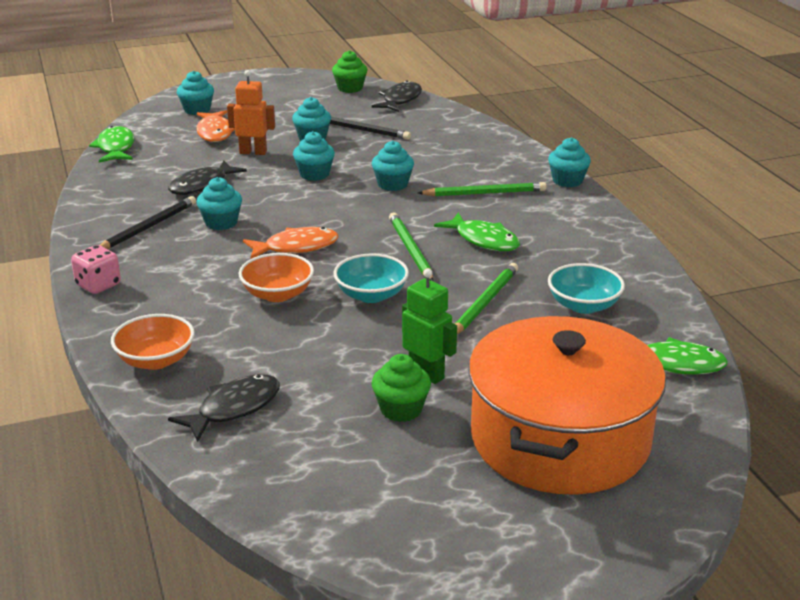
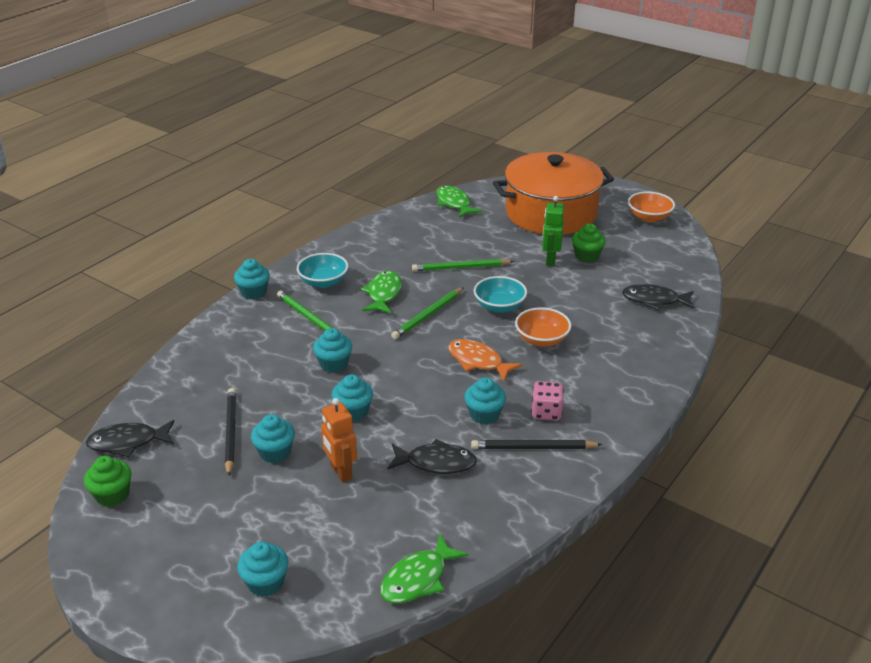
camera: 125 degrees left, 5 degrees up
(98, 285) = (628, 419): pink dice -> pink dice (546, 412)
(156, 360) = (658, 346): orange bowl -> orange bowl (649, 217)
(215, 132) = (316, 527): orange fish -> none
(583, 305) = (426, 239): turquoise bowl -> turquoise bowl (323, 282)

